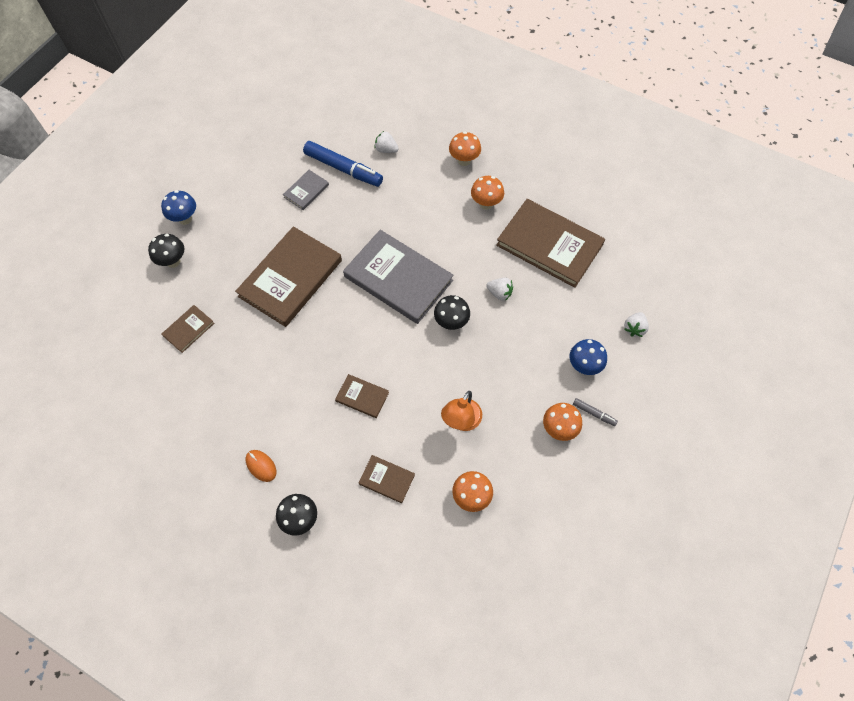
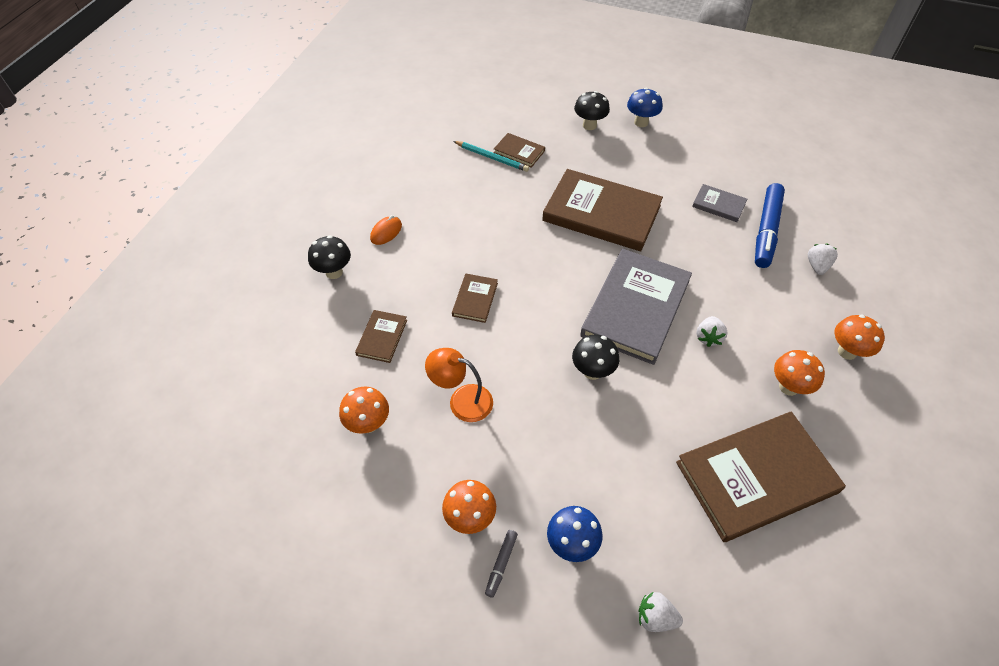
camera: 80 degrees right, 10 degrees down
(188, 355) = (492, 157): none -> turquoise pencil
(499, 293) = (653, 421): white strawberry -> white strawberry (708, 337)
(549, 245) = (756, 477): brown book -> brown book turned 45 degrees clockwise

